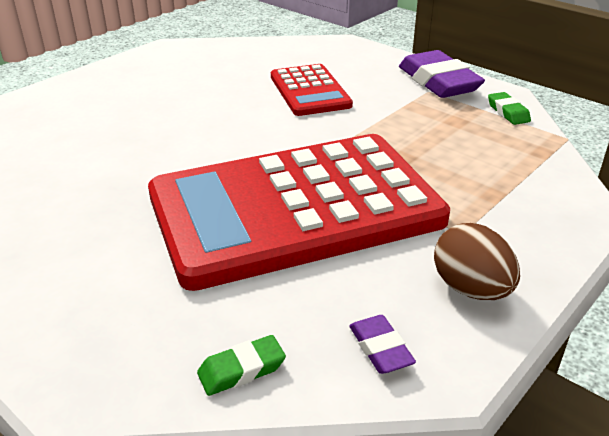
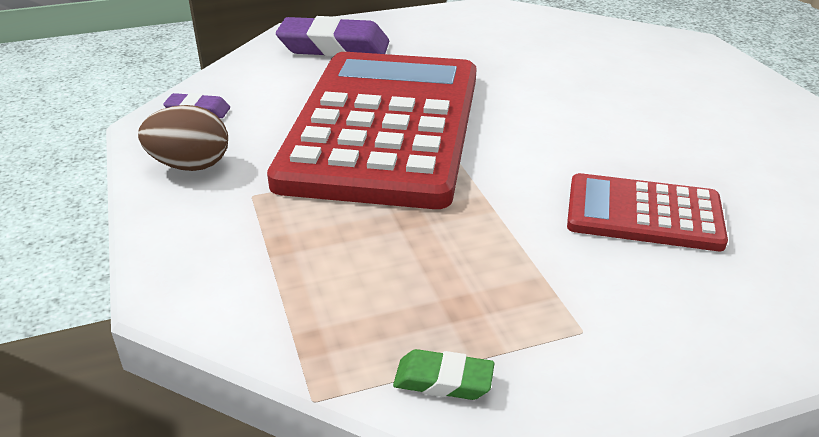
camera: 120 degrees right, 0 degrees up
(241, 370) = (248, 69): green eraser -> none
(438, 82) = (611, 359): purple eraser -> purple eraser (334, 47)

